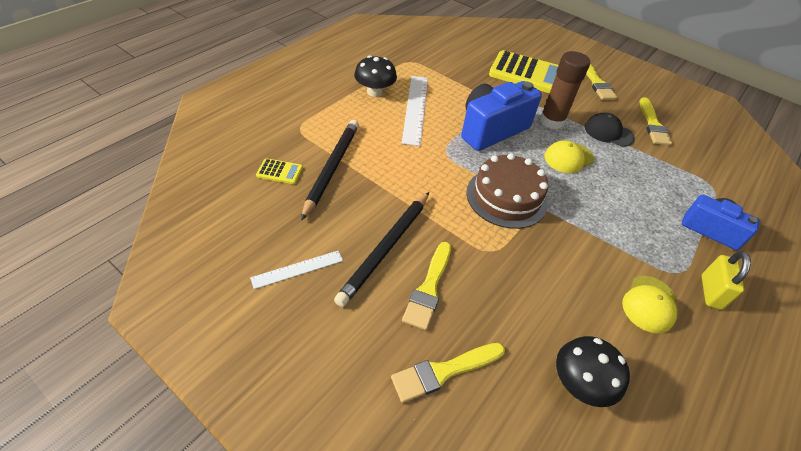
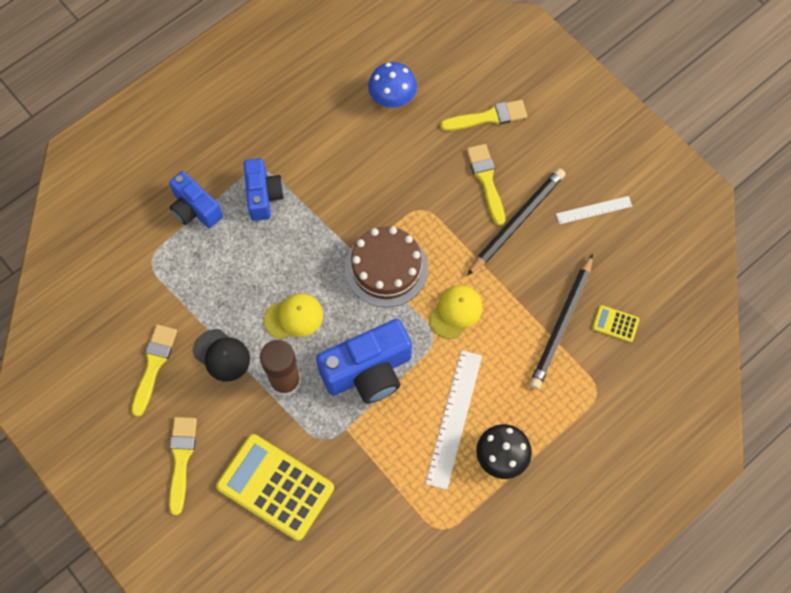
camera: 165 degrees left, 20 degrees up
(429, 288) = (486, 180): yellow brush -> yellow brush turned 45 degrees counterclockwise
(579, 384) = (392, 97): black mushroom -> blue mushroom
(649, 304) = (304, 146): yellow cap -> yellow cap (455, 312)
(657, 248) = (263, 196): none -> blue camera
(710, 292) = (243, 149): yellow padlock -> none

